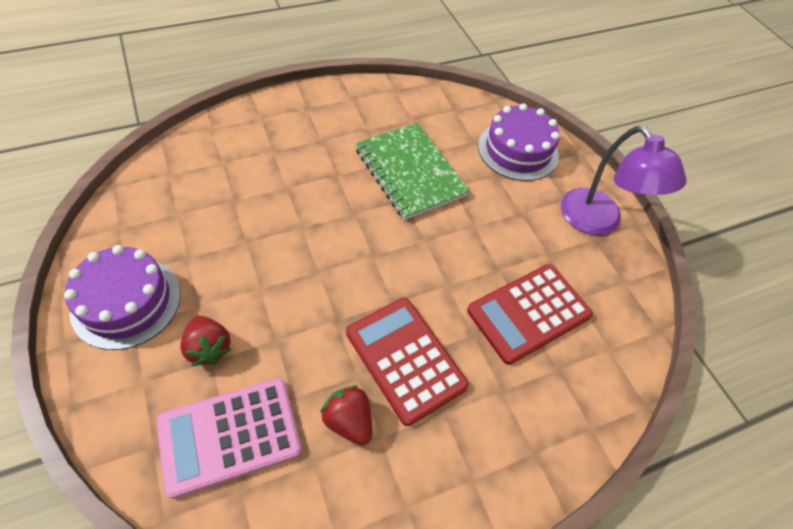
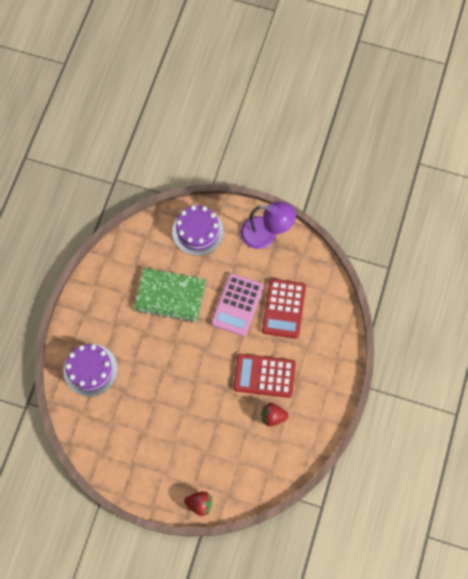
camera: 45 degrees left, 15 degrees up
(126, 302) = (148, 471): purple cake -> purple cake (90, 370)
(209, 348) = (199, 450): red strawberry -> red strawberry (199, 504)
(229, 436) = (244, 464): pink calculator -> pink calculator (237, 305)

